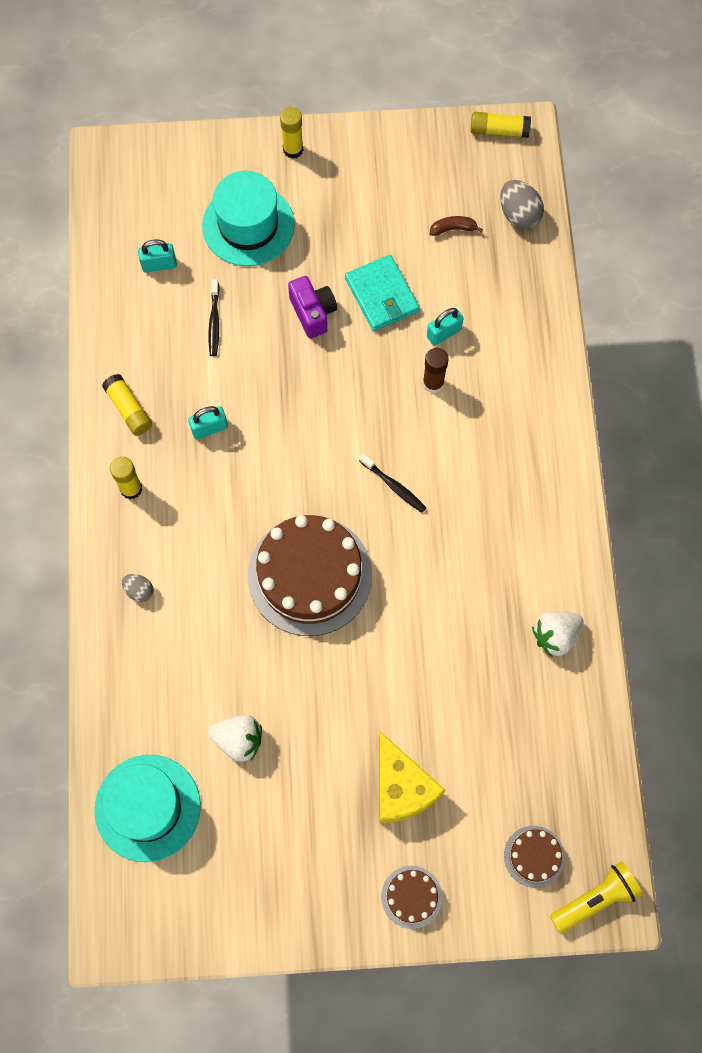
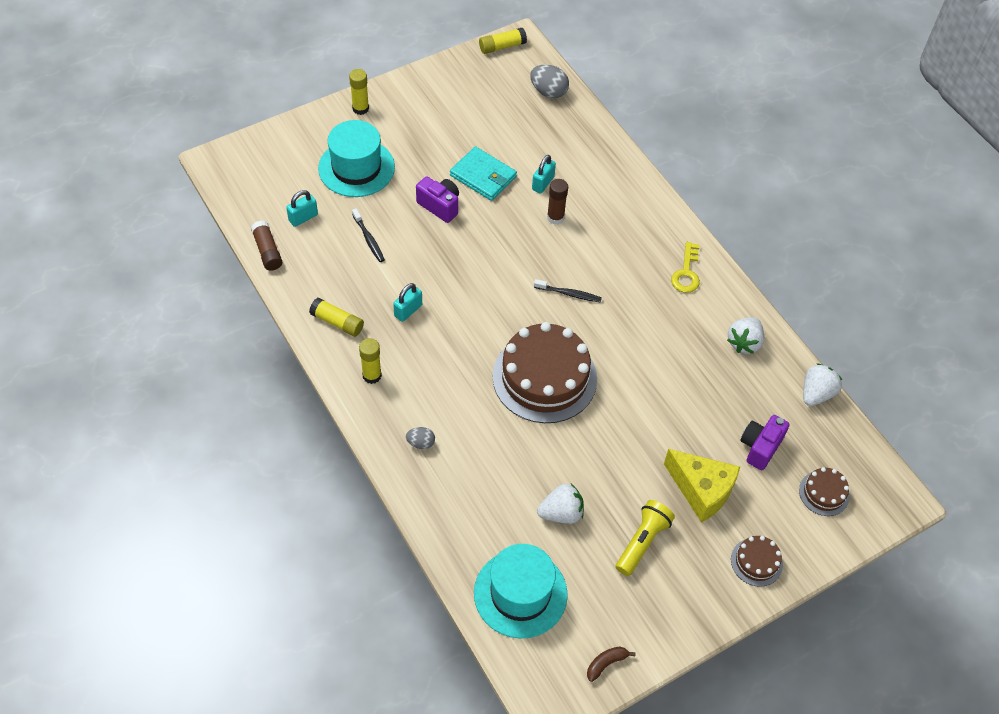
camera: 30 degrees left, 15 degrees down
(101, 290) = (267, 251): none -> brown glue stick
(453, 229) = (508, 117): brown banana -> brown banana (606, 663)
(496, 769) = (760, 447): none -> purple camera
(541, 519) = (686, 273): none -> yellow key
(595, 899) = (884, 501): yellow flashlight -> yellow flashlight (642, 542)
(599, 736) = (816, 393): none -> white strawberry

